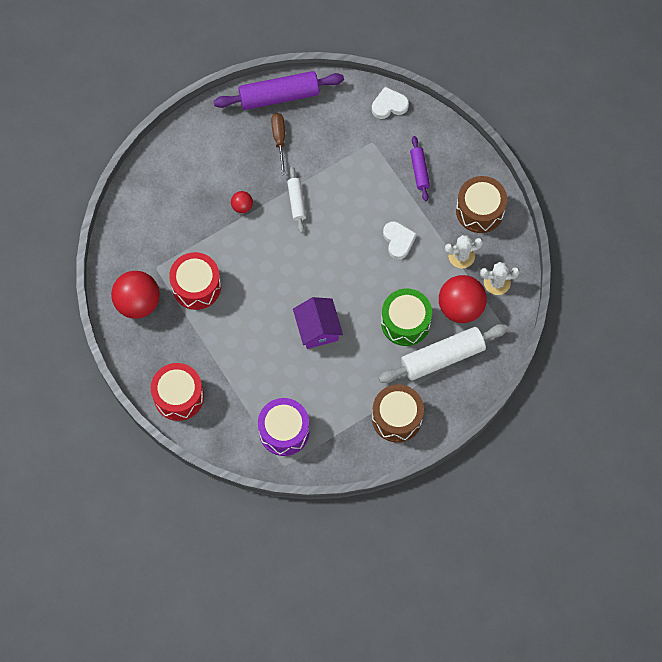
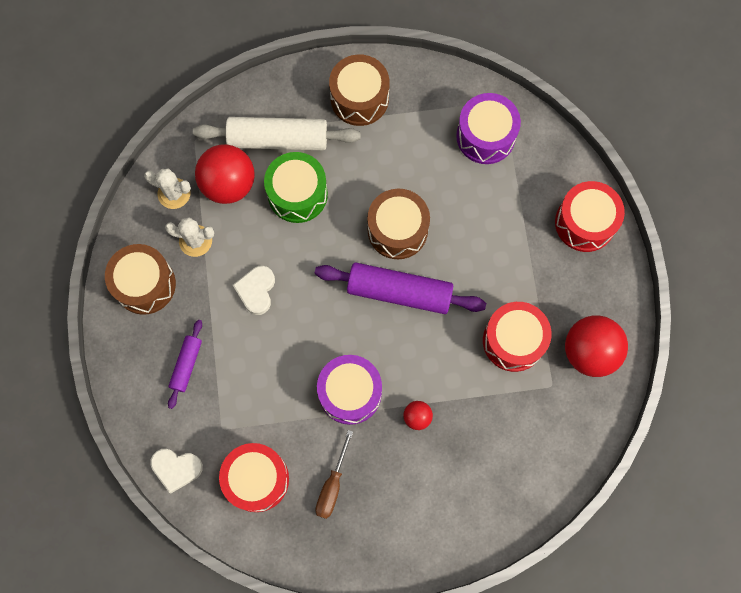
camera: 155 degrees left, 5 degrees up
(279, 96) = (304, 547): purple rolling pin -> purple rolling pin (399, 292)
(296, 202) = (350, 393): white rolling pin -> purple drum
(317, 328) = (397, 230): purple house -> brown drum
(332, 122) = (257, 479): none -> red drum

